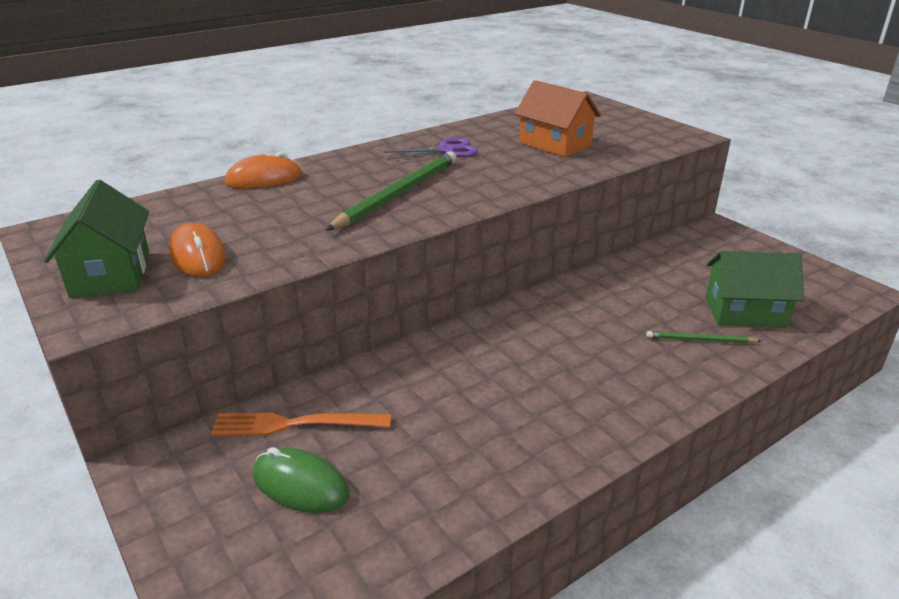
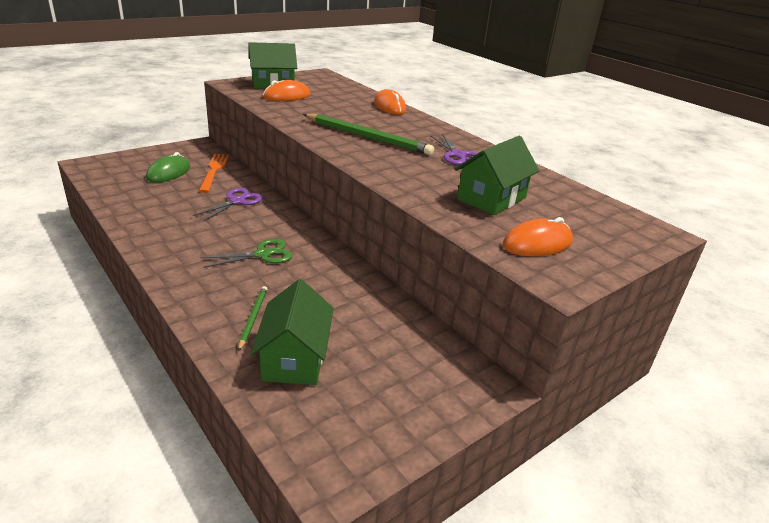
camera: 85 degrees right, 0 degrees up
(419, 383) = (237, 201): none -> purple scissors
(555, 144) = (491, 198): orange house -> green house
(569, 345) = (262, 254): none -> green scissors
(634, 136) = (537, 243): none -> orange mouse

